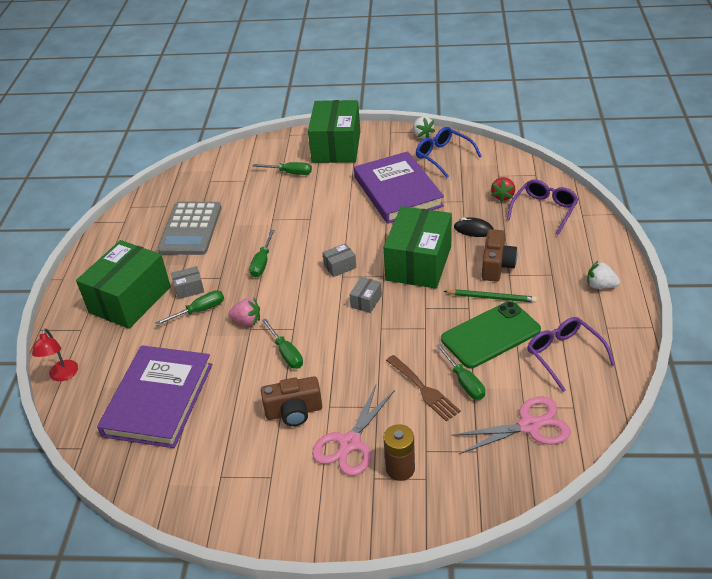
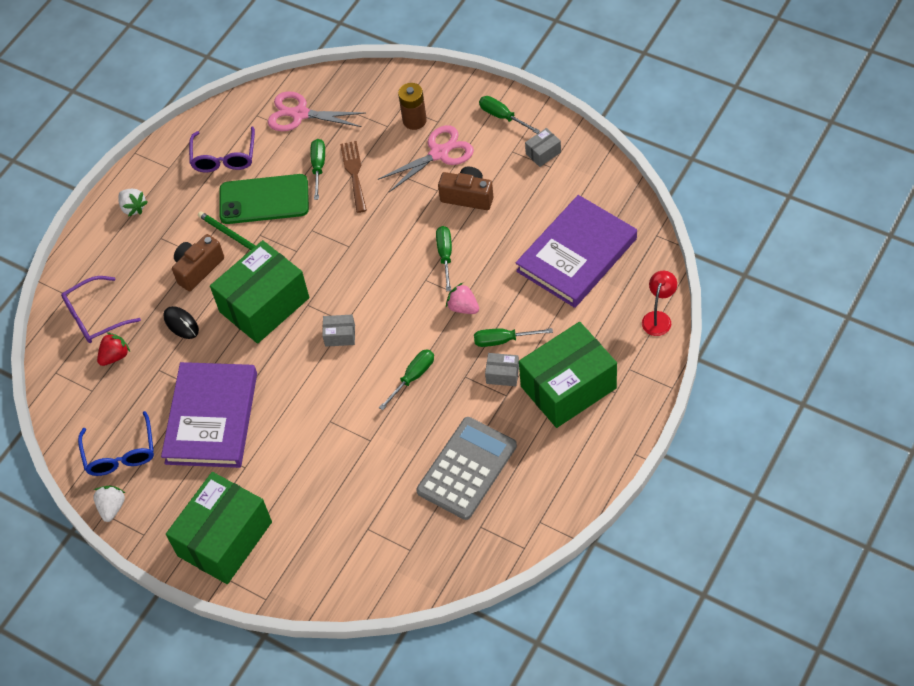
camera: 150 degrees left, 15 degrees up
(290, 173) = (307, 515): green screwdriver -> green screwdriver (502, 117)
(366, 301) = (342, 281): grey box -> grey box (543, 153)

